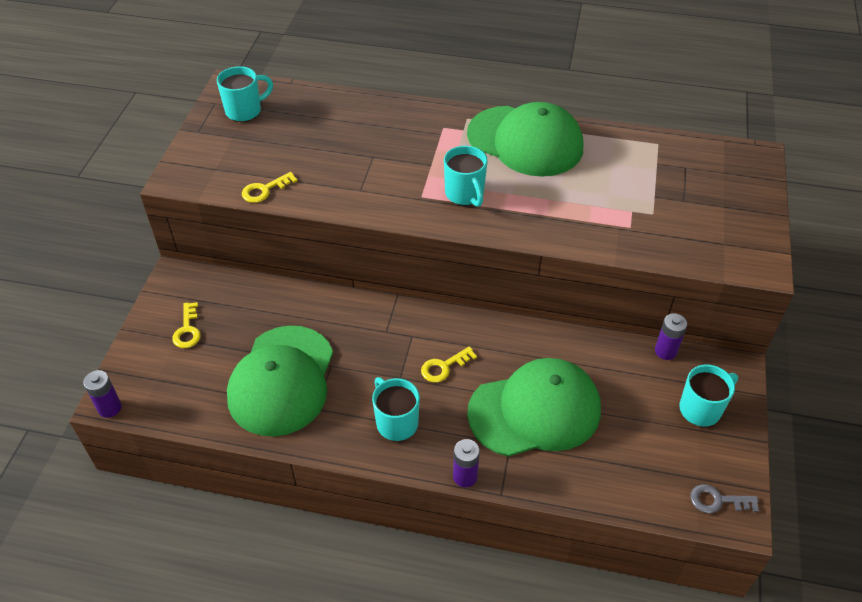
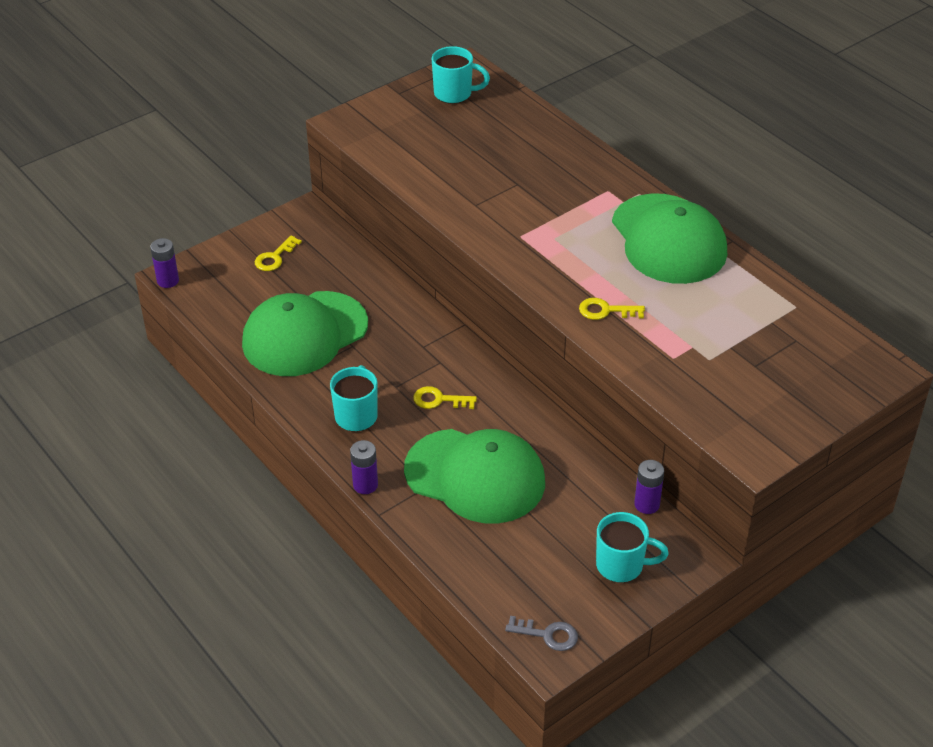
camera: 40 degrees right, 5 degrees down
(264, 190) = (400, 165): yellow key -> yellow key (605, 311)
(465, 194) = (559, 254): turquoise mug -> none
(717, 500) = (548, 635): grey key -> grey key turned 150 degrees clockwise

